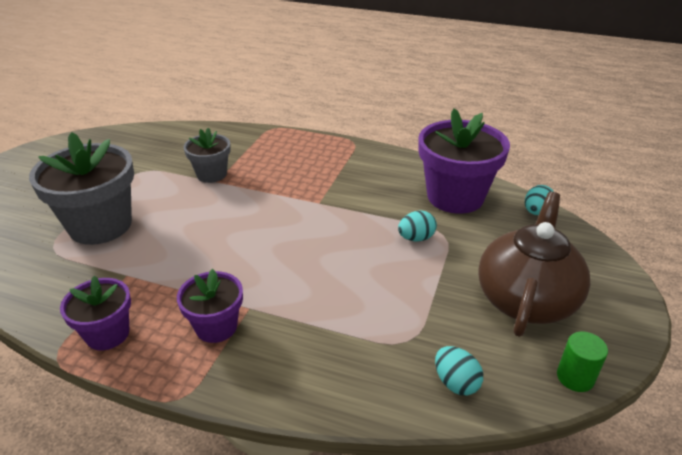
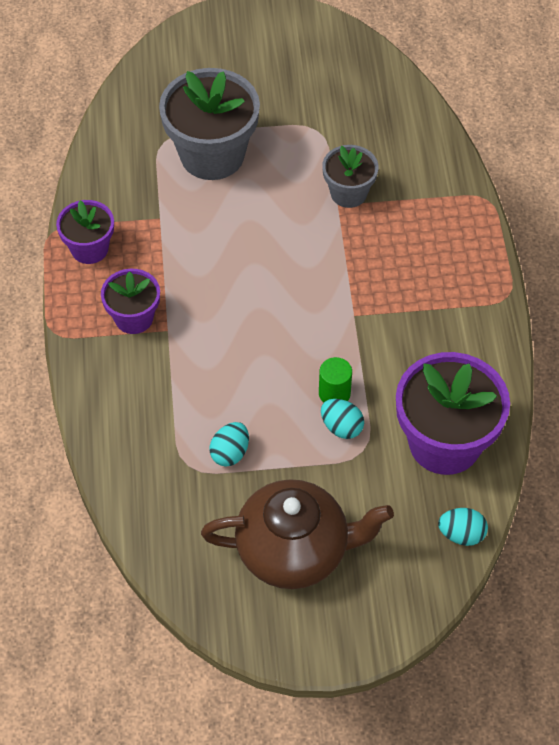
camera: 65 degrees right, 20 degrees up
(455, 383) = (158, 516): turquoise egg -> turquoise egg (230, 453)
(575, 377) = (208, 608): green cylinder -> green cylinder (334, 393)

